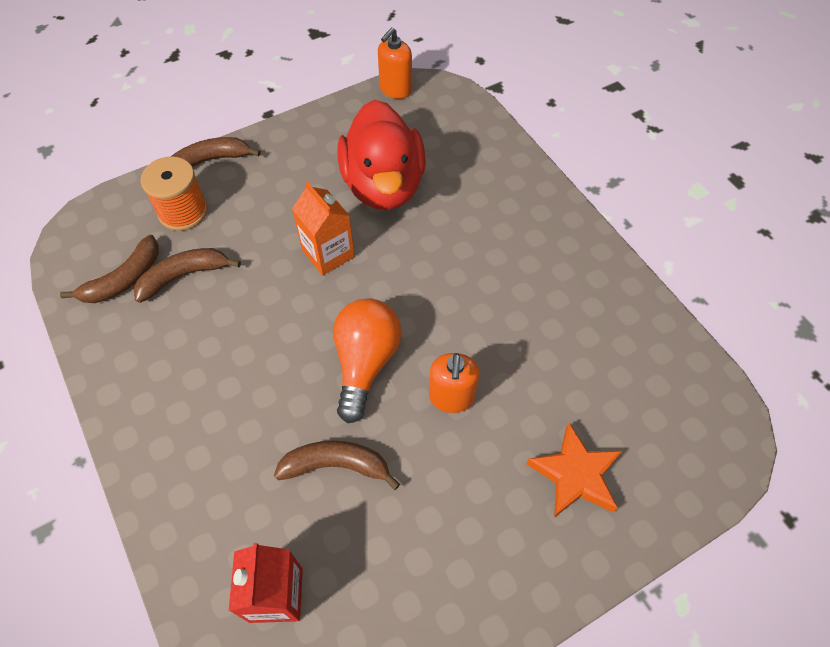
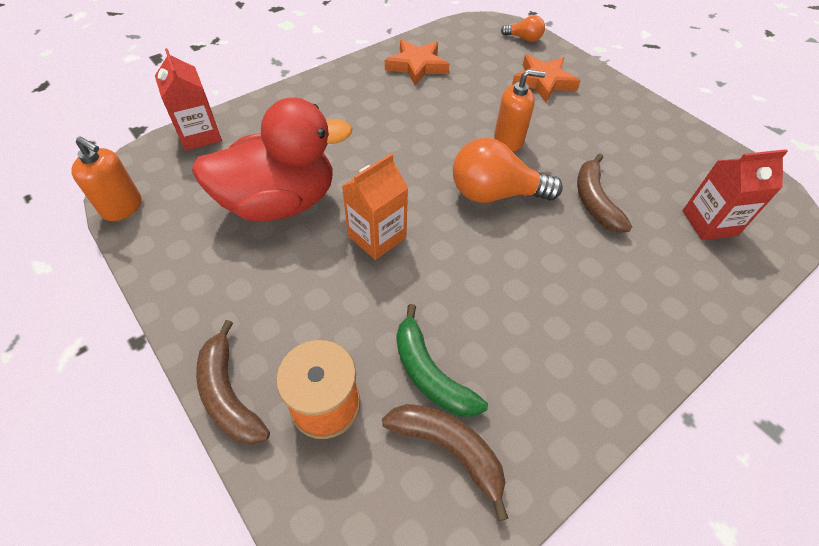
camera: 100 degrees left, 5 degrees down
(184, 276) = (430, 373): brown banana -> green banana
(482, 127) = (200, 135): none -> red carton
(607, 320) = (417, 66): none -> orange star
(692, 477) = (524, 39): none -> orange light bulb

